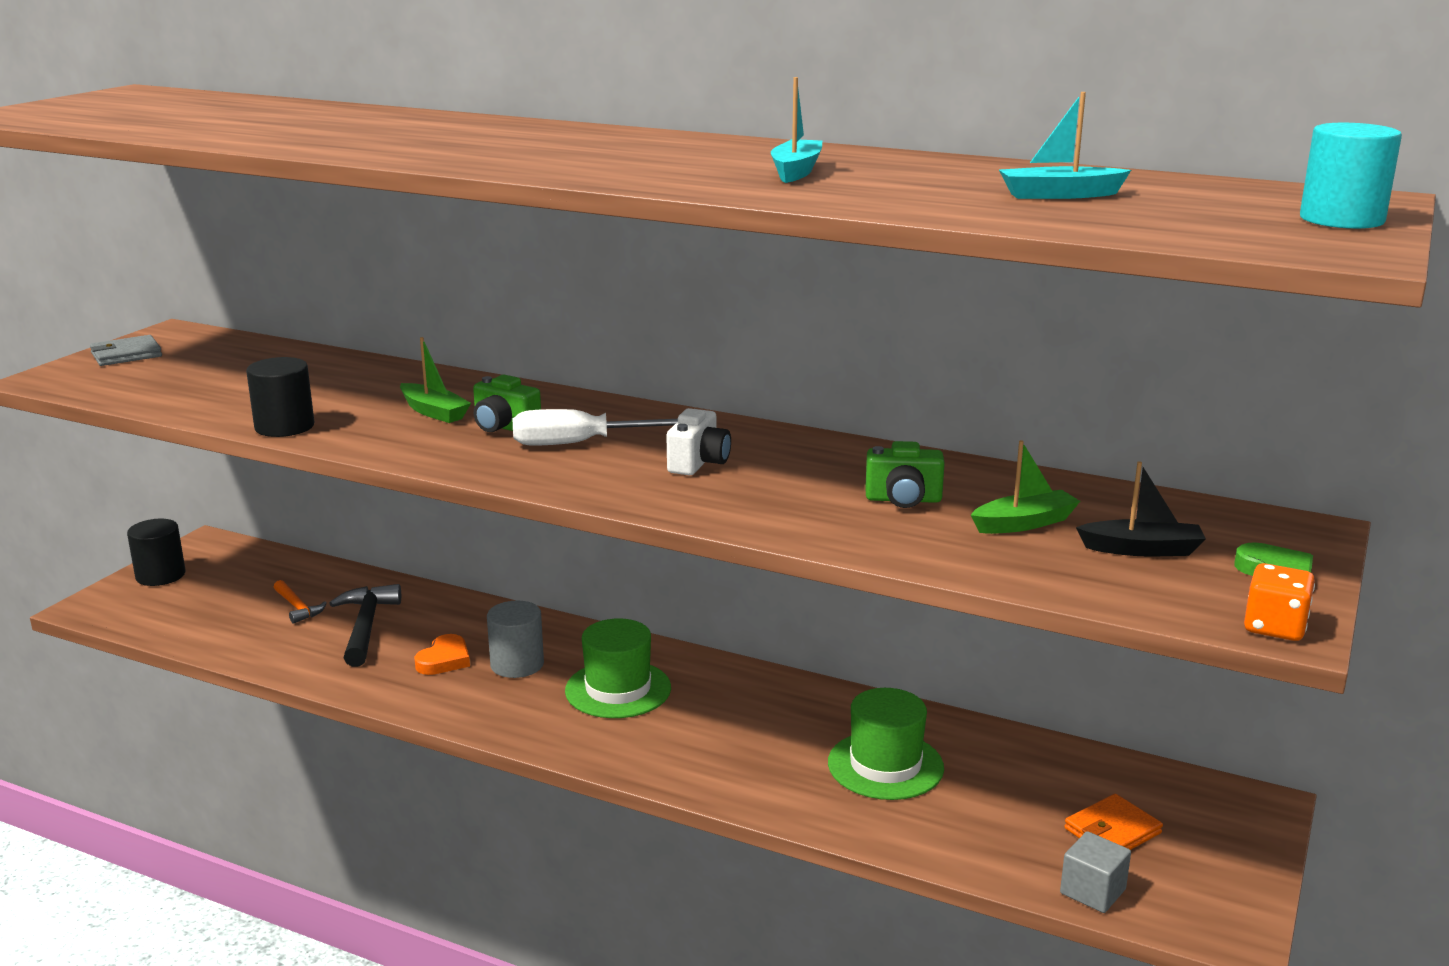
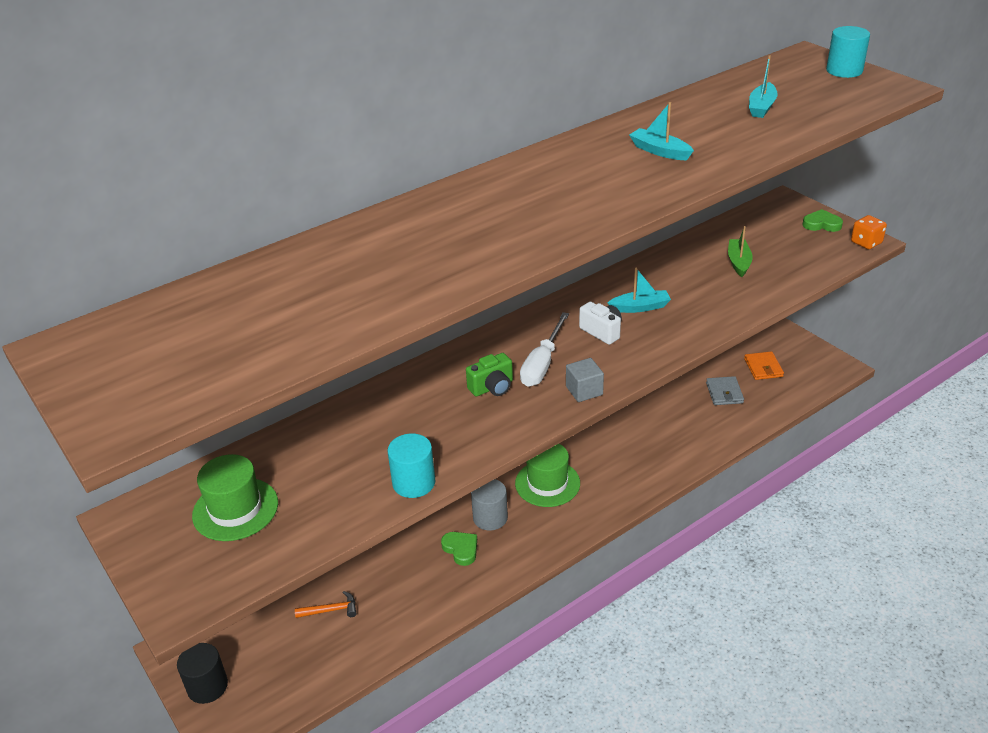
camera: 60 degrees left, 15 degrees up
(126, 355) = (160, 552): grey wallet -> grey wallet (724, 393)
(284, 427) = (414, 483): black cylinder -> turquoise cylinder
(366, 626) = (388, 578): black hammer -> none
(434, 412) = (440, 411): green boat -> none
(444, 660) = (461, 549): orange heart -> green heart
(792, 475) = (640, 307): none -> turquoise boat
(885, 765) = (678, 413): green hat -> green hat (235, 509)
(903, 500) = (692, 285): green camera -> none
(1092, 891) = (801, 390): grey cube -> grey cube (584, 391)
(1142, 549) = (782, 244): black boat -> none

